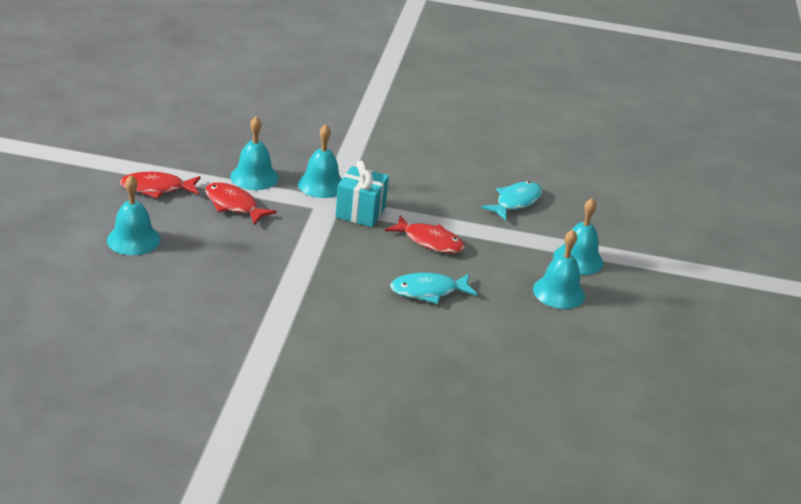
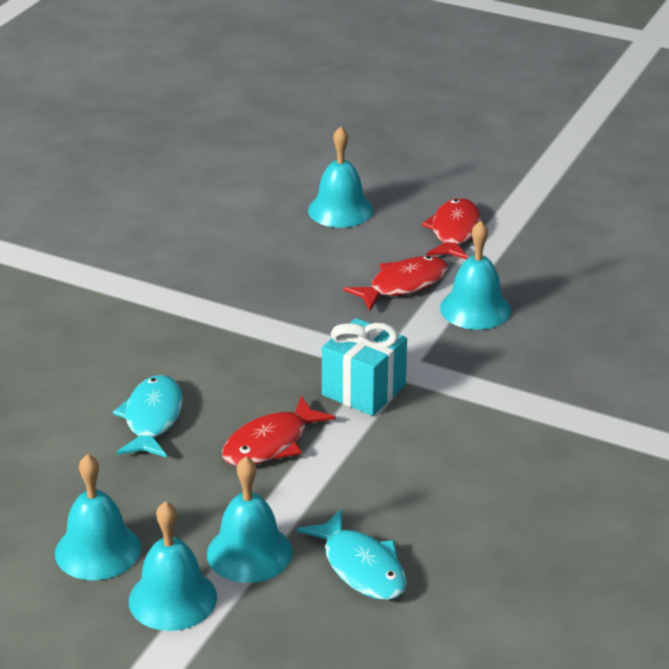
camera: 110 degrees right, 0 degrees up
(321, 184) = (446, 365): turquoise bell -> turquoise bell (249, 552)

